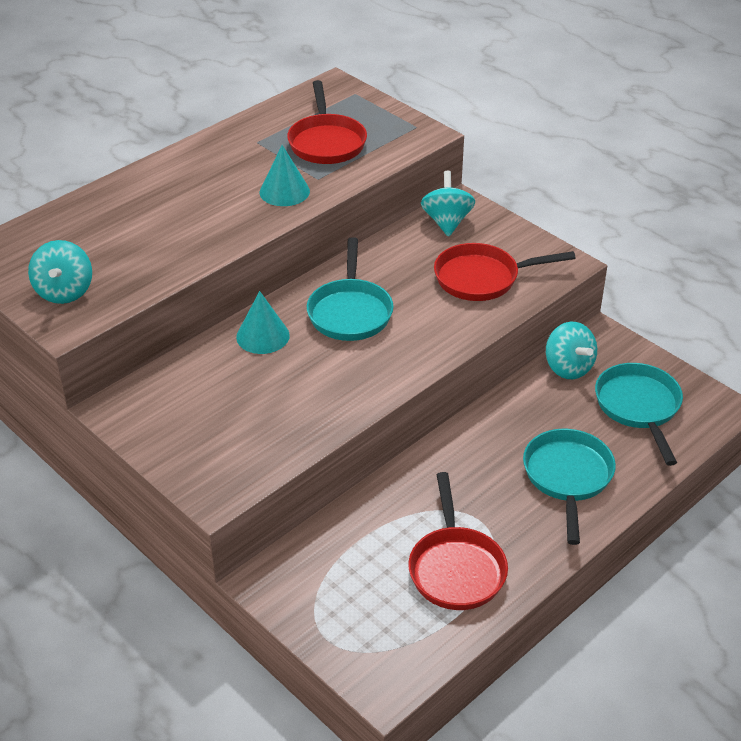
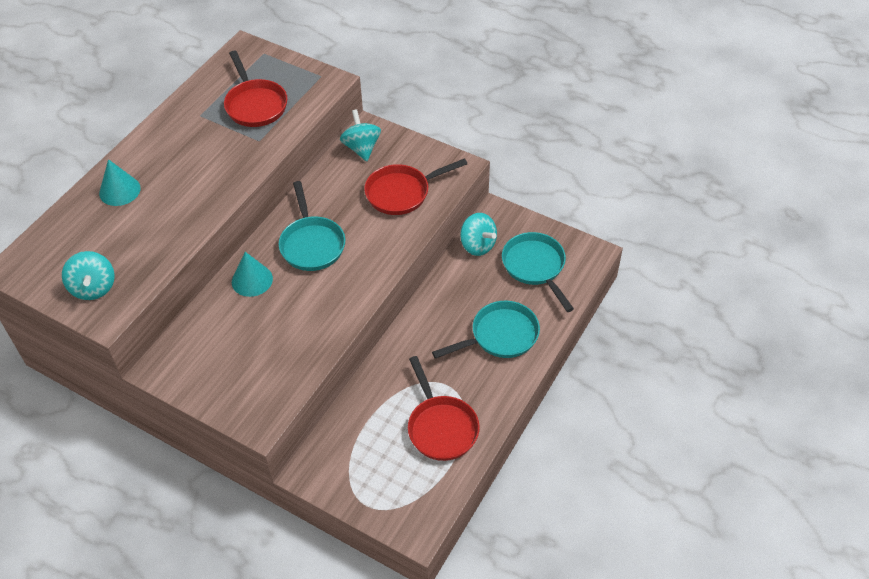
camera: 15 degrees left, 10 degrees up
(284, 191) = (236, 158): turquoise cone -> turquoise cone (119, 190)
(568, 478) = (500, 336): turquoise pan -> turquoise pan turned 75 degrees clockwise

